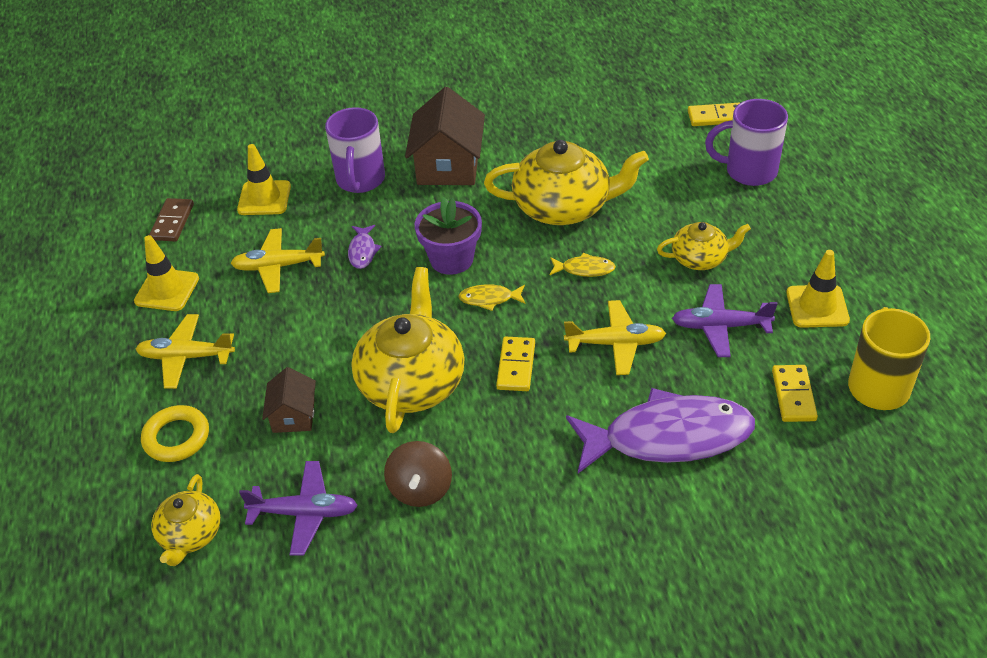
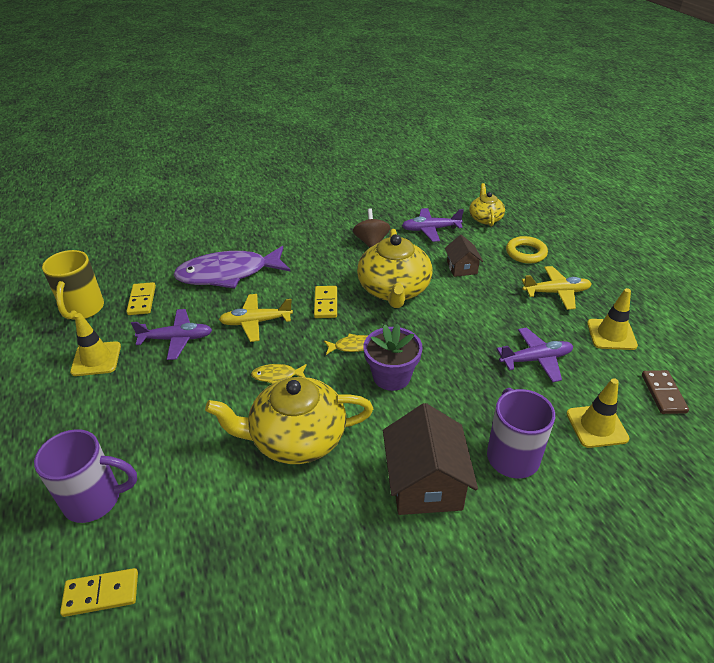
camera: 170 degrees right, 5 degrees down
(278, 266) = (536, 359): yellow plane -> purple plane
(362, 251) = (471, 378): purple fish -> none
(700, 258) = (176, 393): yellow teapot -> none

